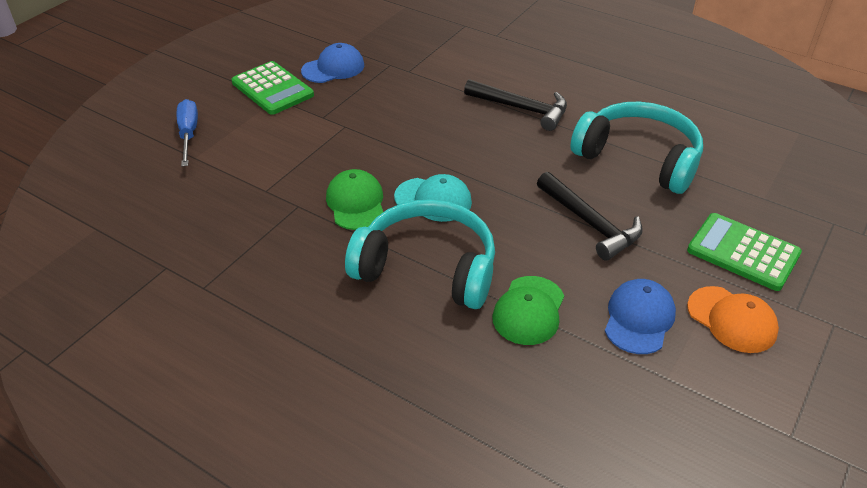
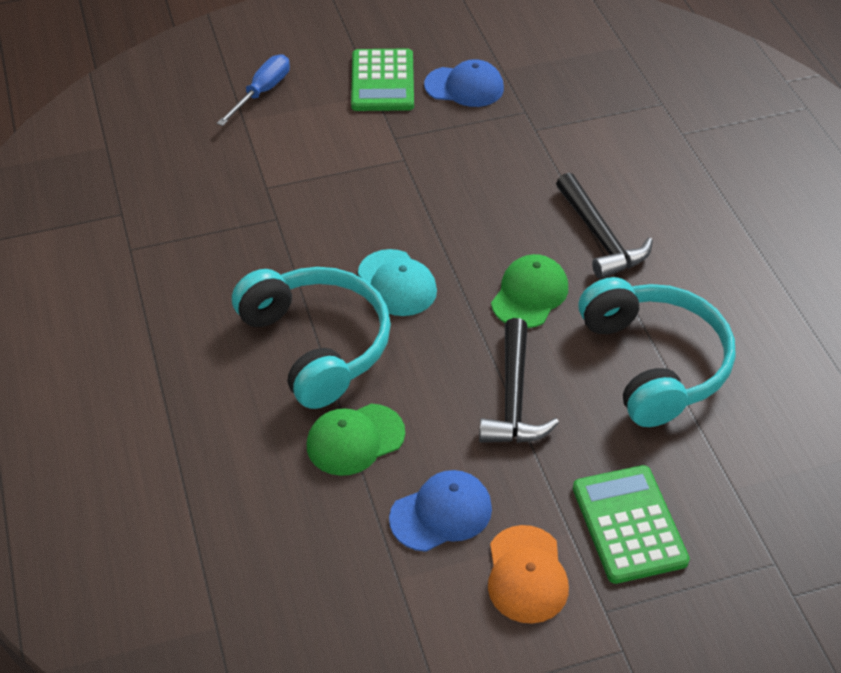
camera: 40 degrees right, 5 degrees up
(356, 203) = (326, 245): green cap -> green cap (529, 294)

